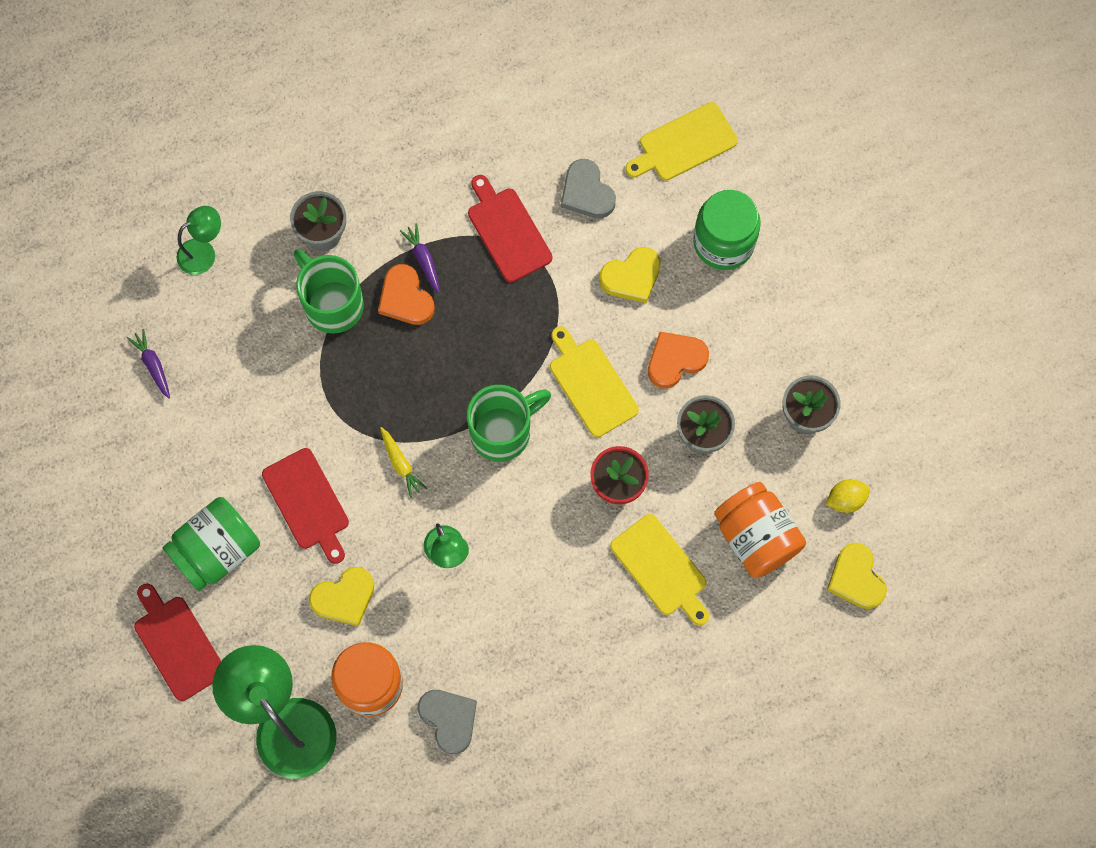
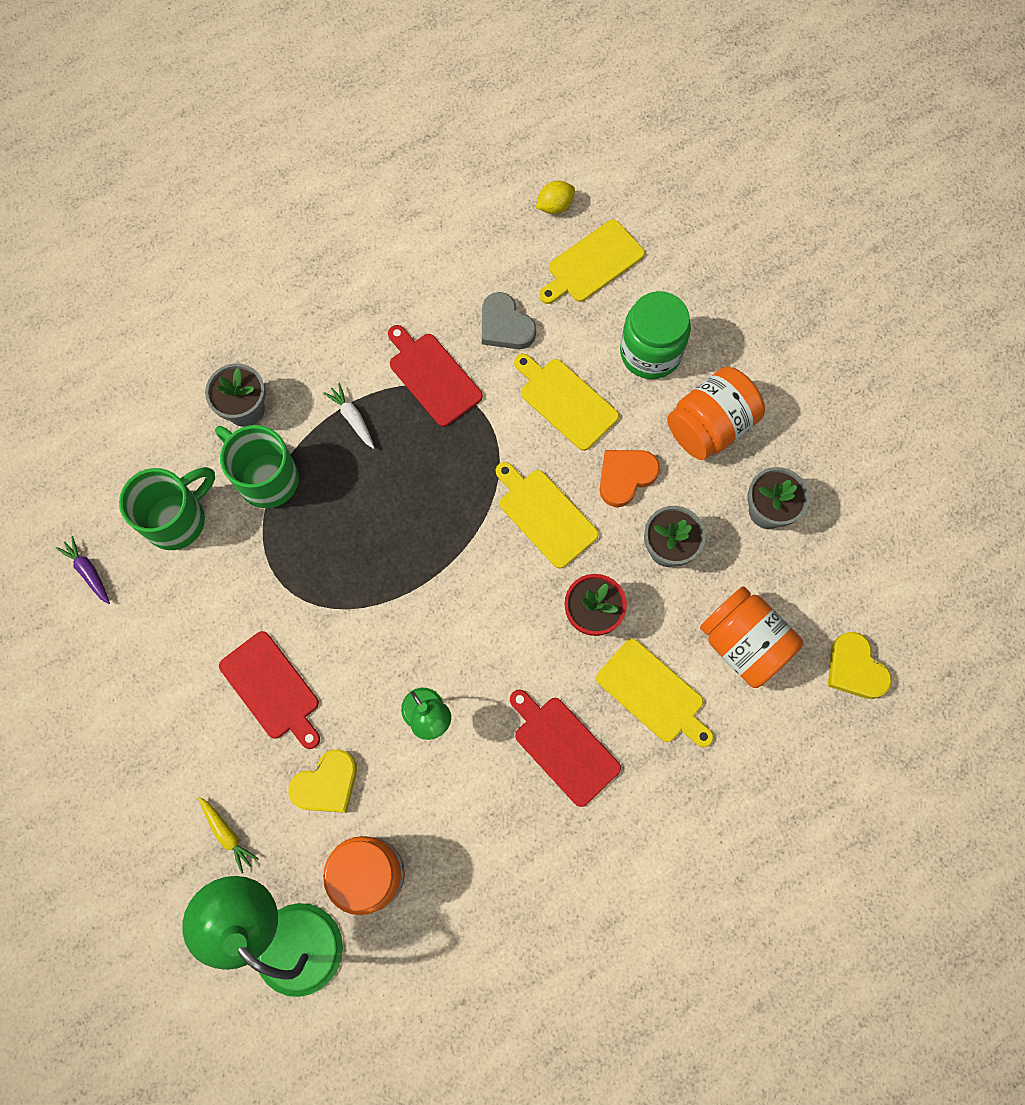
camera: 10 degrees left, 0 degrees up
(177, 644) = (154, 867): red cutting board -> red cutting board (563, 747)
(204, 252) = (126, 448): green lamp -> none
(217, 551) = (183, 757): green jar -> none
(401, 464) = (363, 631): yellow carrot -> yellow carrot (227, 834)
(405, 298) = (340, 460): orange heart -> none
(423, 260) = (352, 418): purple carrot -> white carrot
(449, 719) = (460, 898): grey heart -> none
(503, 431) = (463, 579): green mug -> green mug (177, 519)
(631, 277) = (565, 401): yellow heart -> yellow cutting board
(767, 324) = (710, 426): none -> orange jar
(845, 499) = (826, 589): yellow lemon -> yellow lemon (555, 206)

